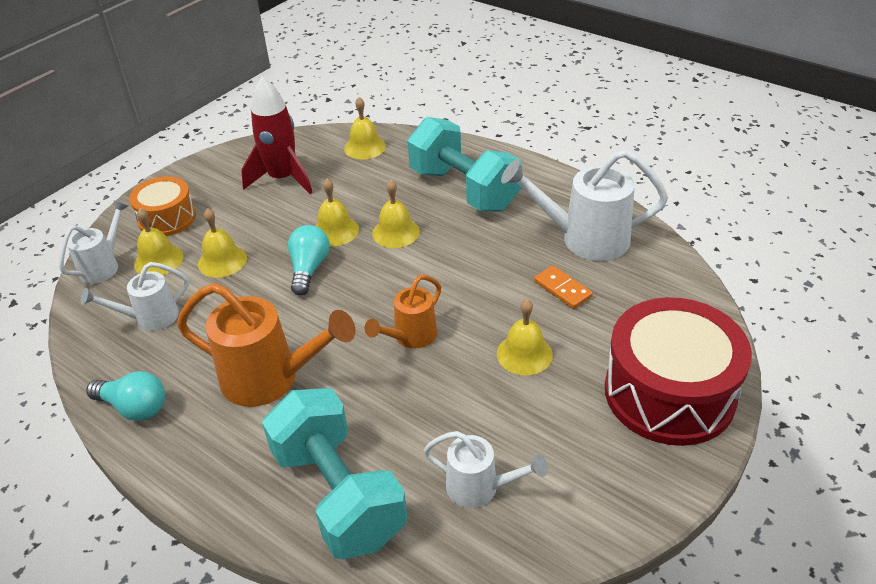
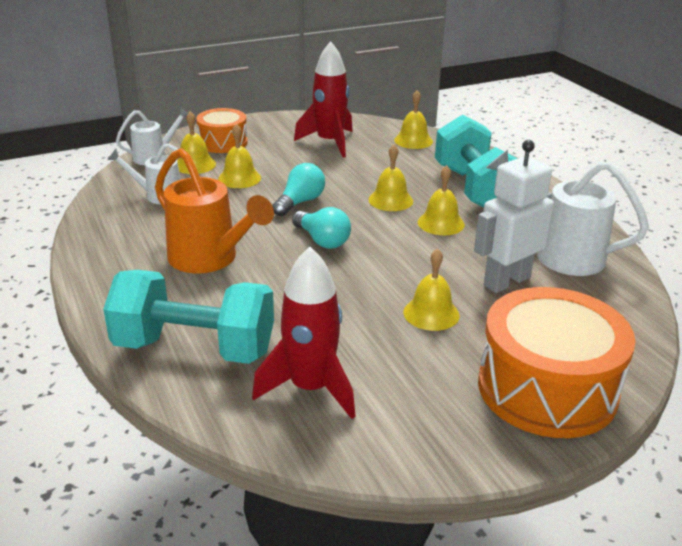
camera: 25 degrees right, 10 degrees down
(134, 407) = (100, 243): turquoise light bulb -> turquoise light bulb (322, 240)
(335, 231) = (342, 185): yellow bell -> yellow bell (441, 223)
(338, 494) = (194, 348): turquoise dumbbell -> turquoise dumbbell turned 75 degrees counterclockwise
(411, 337) = (342, 270): orange watering can -> none
(479, 488) = (310, 388): white watering can -> red rocket
(562, 289) = (506, 281): orange domino -> white robot
(669, 393) = (547, 388): red drum -> orange drum

